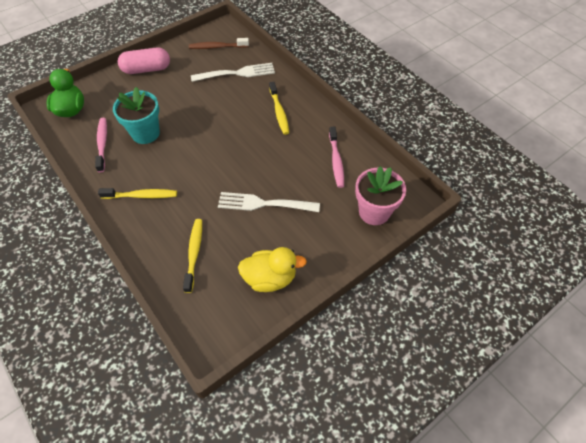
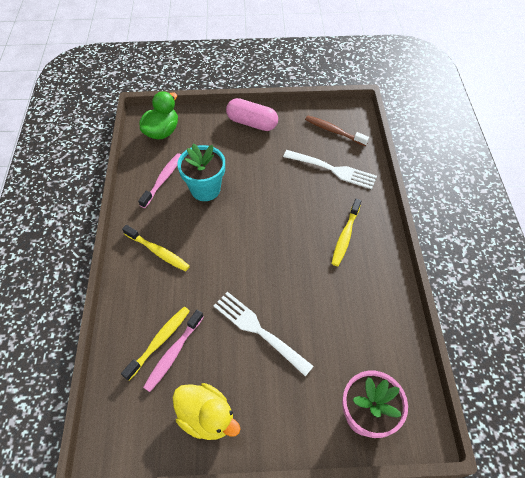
camera: 35 degrees right, 0 degrees up
(336, 161) = (365, 328): pink toothbrush -> pink toothbrush (173, 354)

